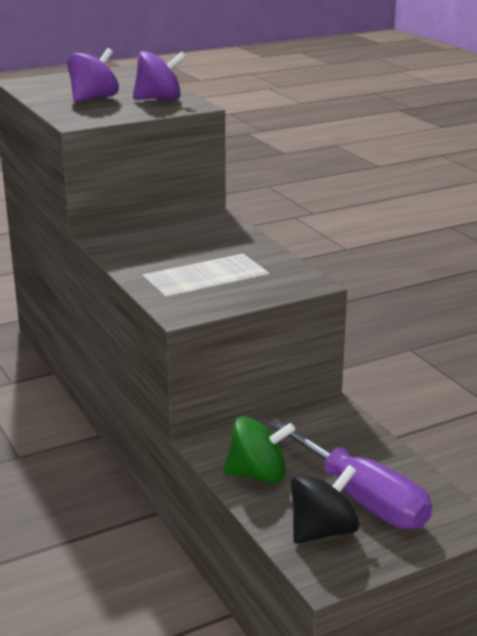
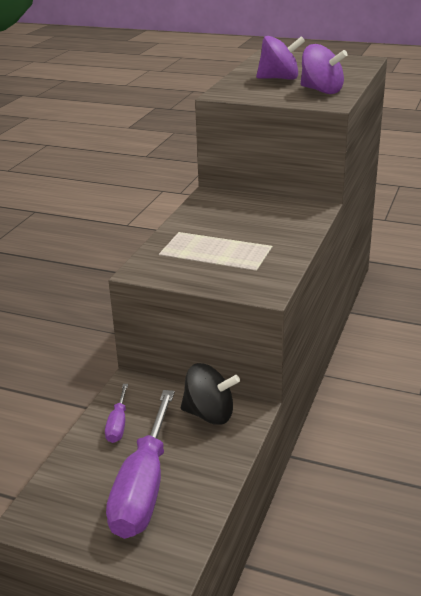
camera: 50 degrees right, 5 degrees up
(258, 475) = (118, 424): green spinning top -> purple screwdriver
(322, 531) = (80, 490): black spinning top -> black spinning top (209, 414)

